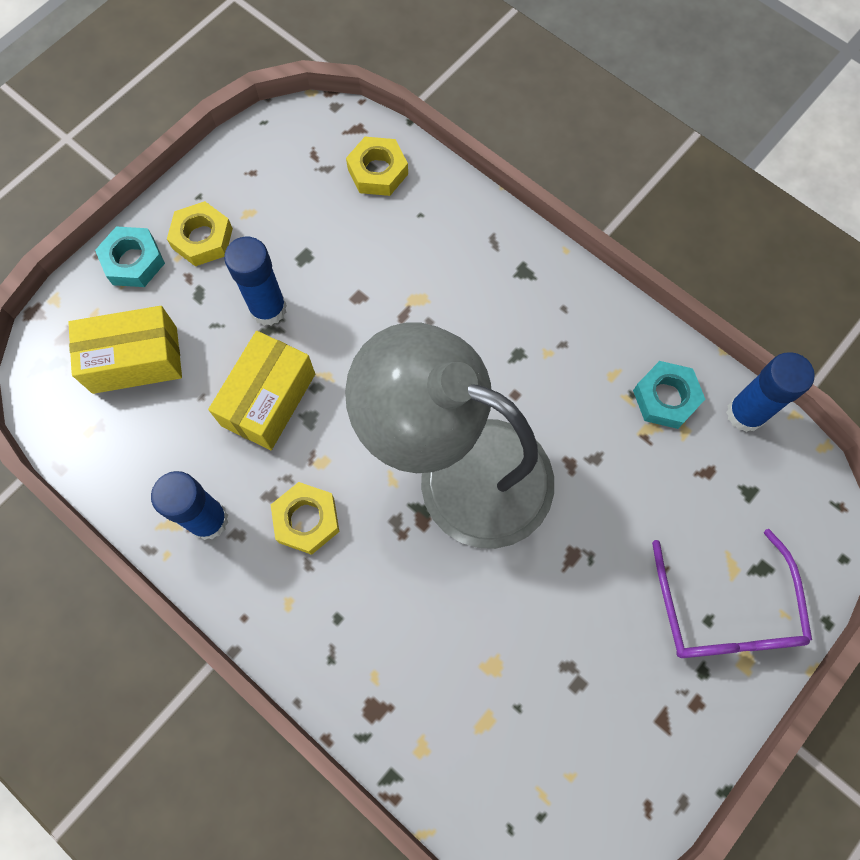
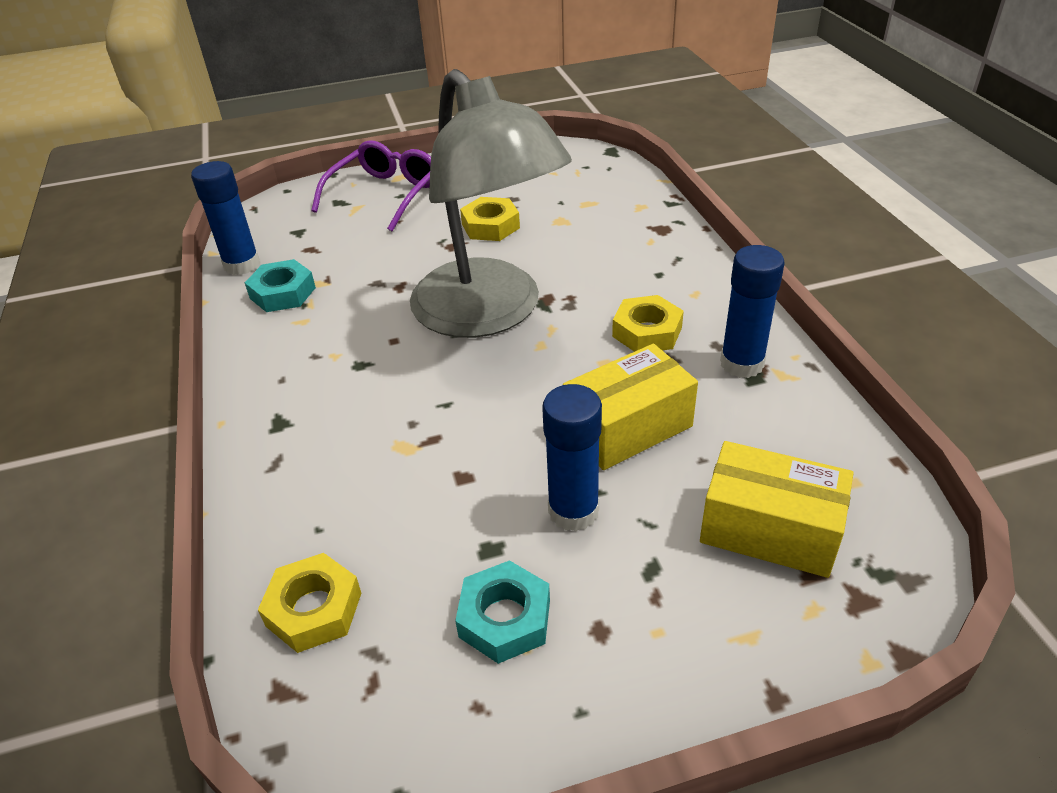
camera: 145 degrees left, 30 degrees down
(133, 261) = (726, 658): turquoise nut -> turquoise nut (504, 618)
(202, 238) = (609, 640): yellow nut -> yellow nut (490, 226)

